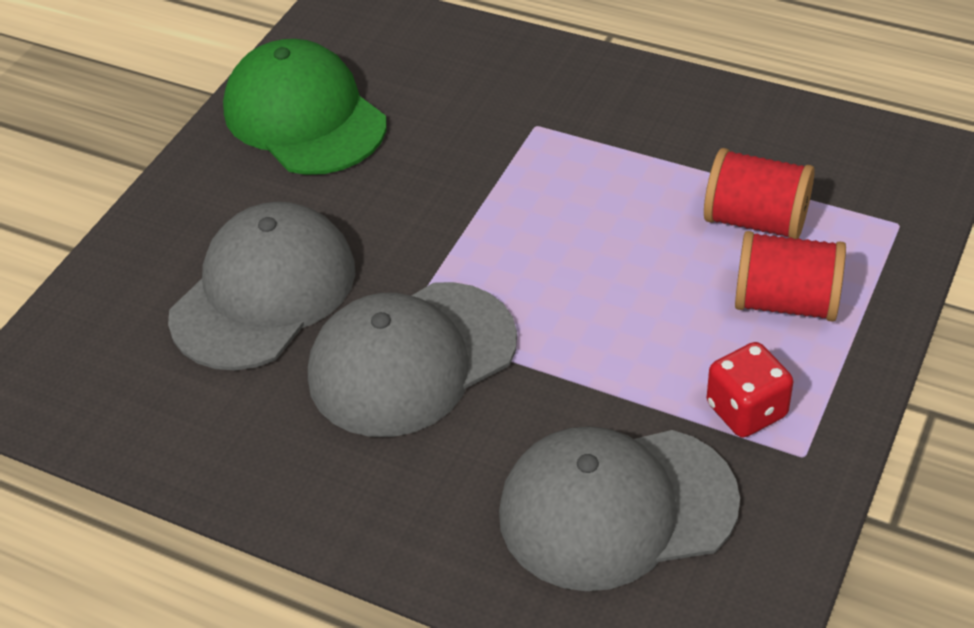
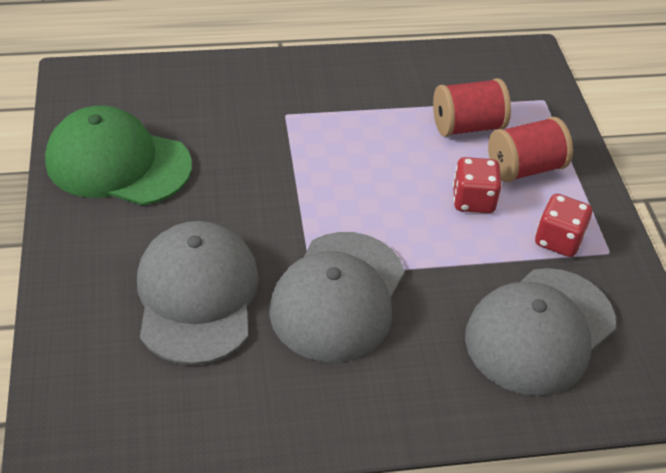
camera: 40 degrees left, 0 degrees up
(677, 315) = (473, 200): none -> red dice

